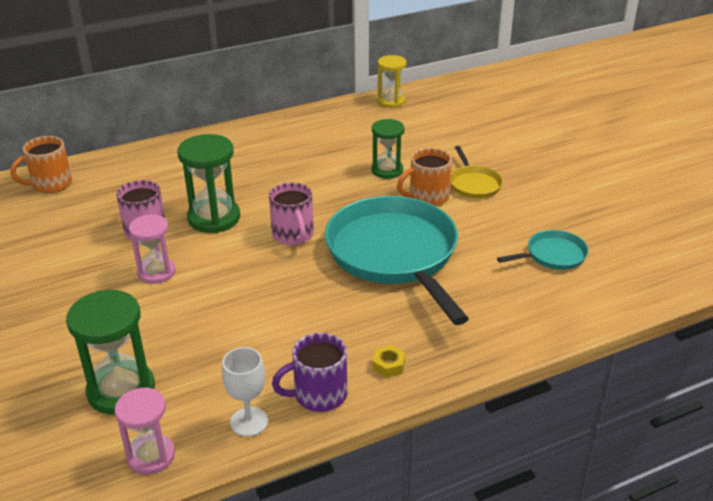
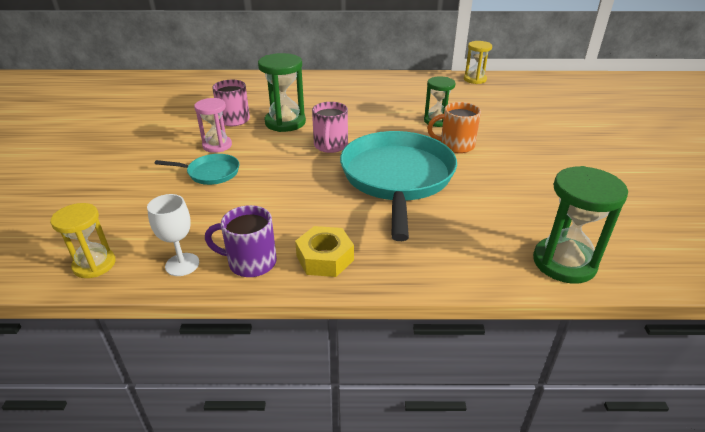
camera: 25 degrees right, 0 degrees up
(50, 184) = (204, 82): orange mug -> none
(121, 390) = (121, 213): green hourglass -> green hourglass (564, 263)
(151, 456) = (94, 264): pink hourglass -> yellow hourglass
(388, 365) = (325, 258): yellow nut -> yellow nut, size x1.79
(474, 184) = (502, 145): yellow pan -> none
(553, 255) = (539, 214): turquoise pan -> turquoise pan (211, 173)

